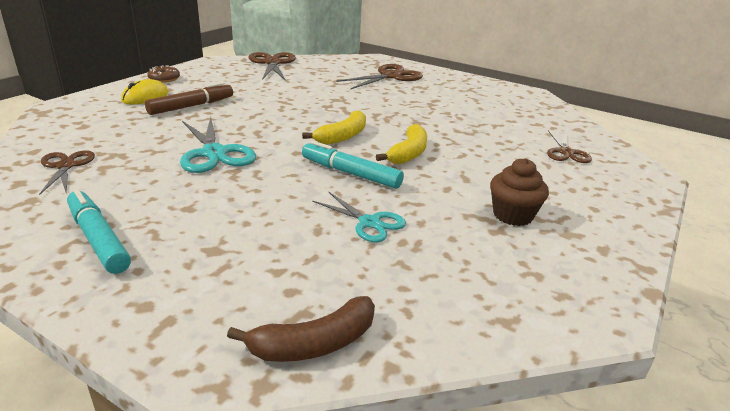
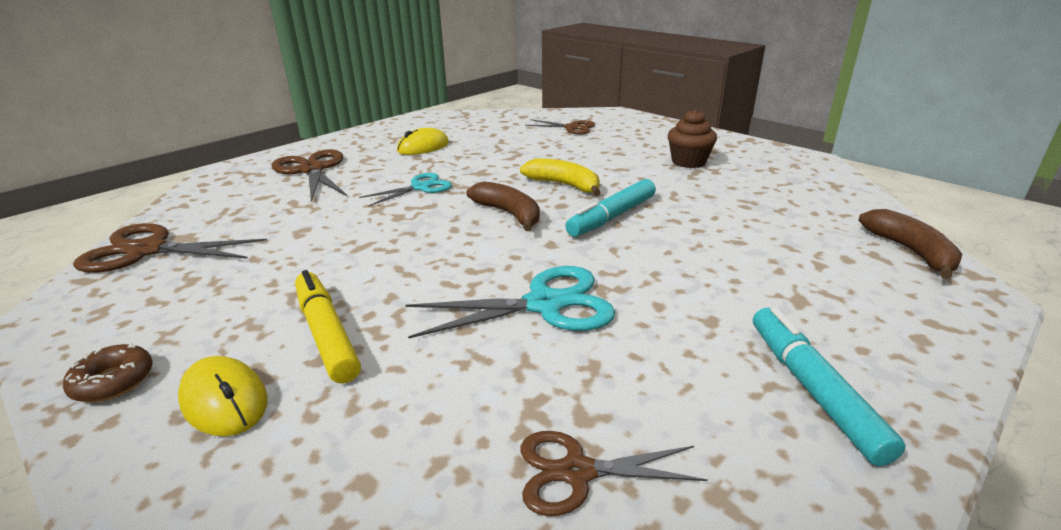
camera: 75 degrees left, 0 degrees up
(98, 239) = (812, 390): turquoise marker -> turquoise marker turned 105 degrees clockwise
(191, 106) = (326, 334): brown marker -> yellow marker
(343, 136) = (509, 214): yellow banana -> brown banana
(369, 223) = (716, 216): turquoise scissors -> turquoise scissors (420, 187)
(457, 100) = (423, 147): none -> yellow mouse

